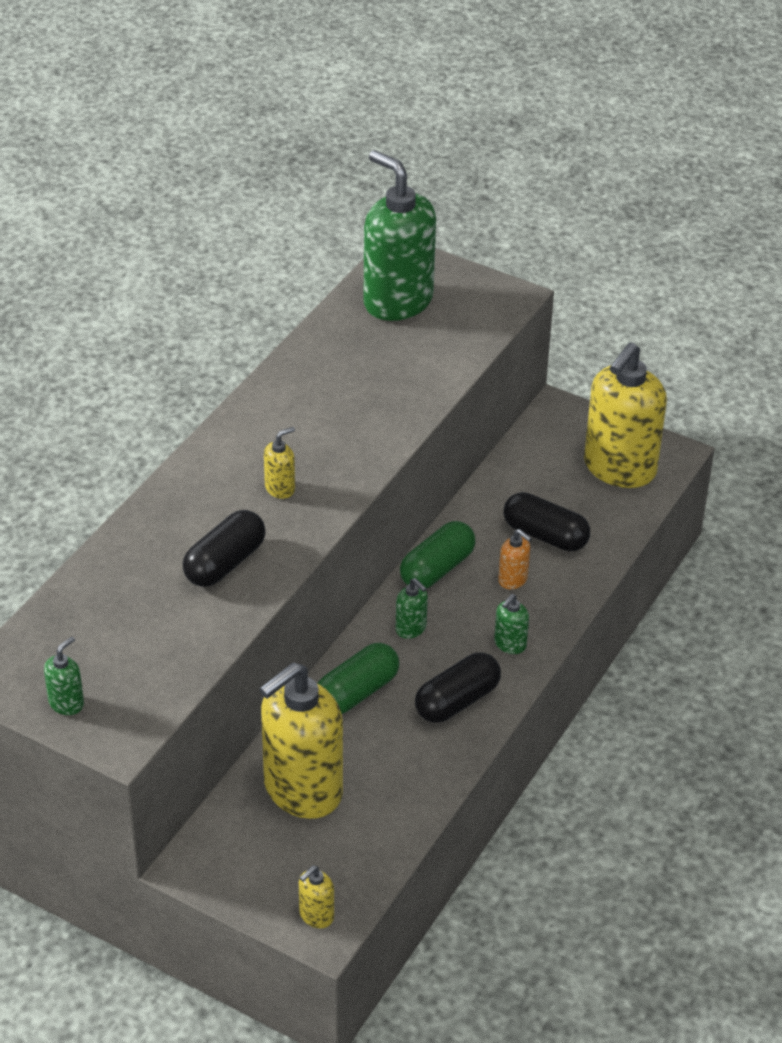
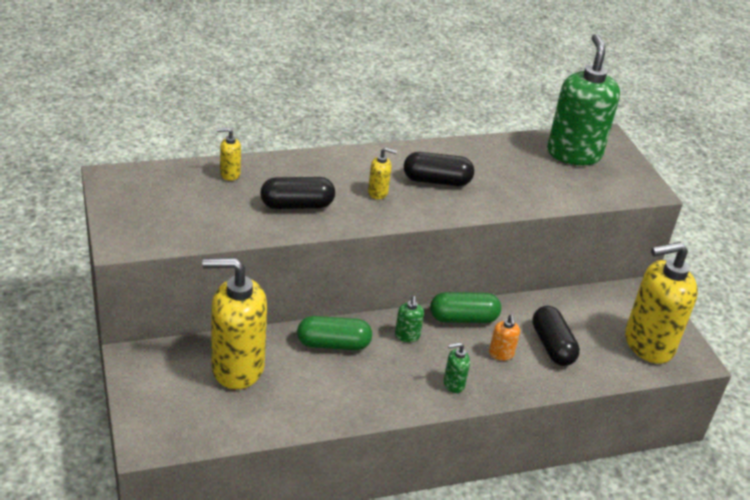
camera: 40 degrees right, 5 degrees down
(66, 703) = (125, 210): green soap dispenser -> none
(316, 915) = (154, 432): yellow soap dispenser -> yellow soap dispenser (229, 174)
(457, 701) = (382, 389): black capsule -> black capsule (436, 181)

